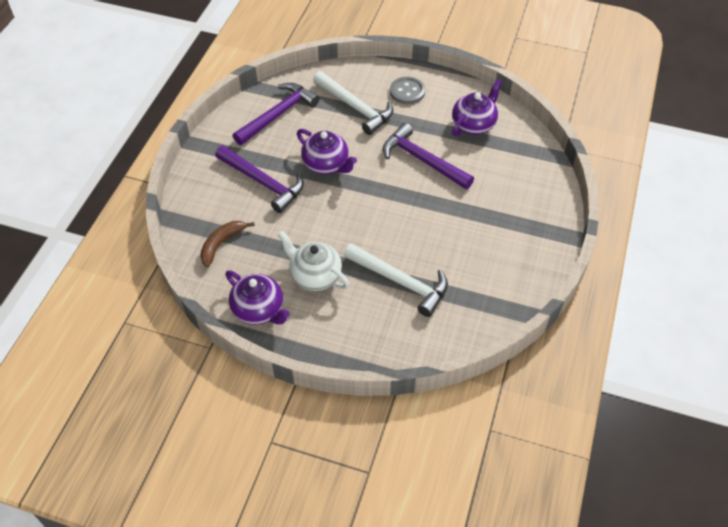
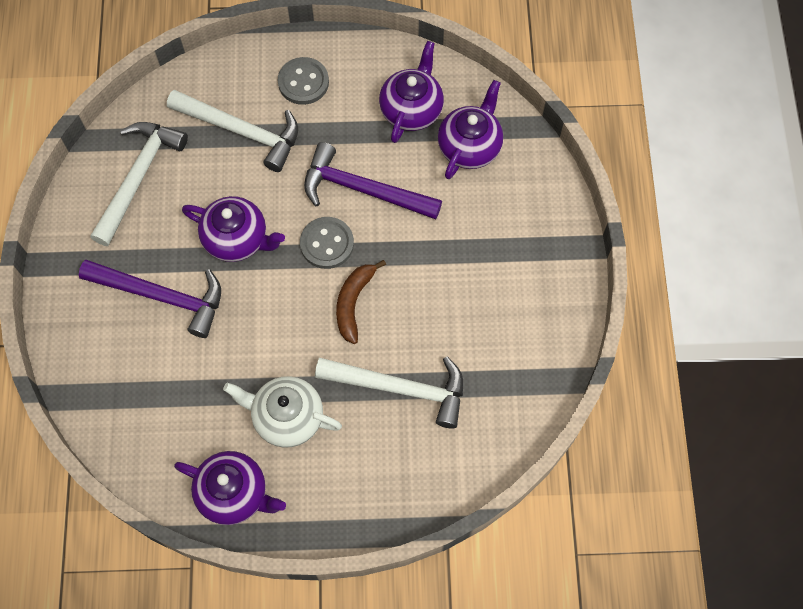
camera: 20 degrees left, 15 degrees up
(221, 244) = (144, 411): brown banana -> brown banana (353, 302)
(278, 115) = (138, 177): purple hammer -> white hammer
(385, 183) = (327, 244): none -> grey button
(506, 155) = (470, 146): none -> purple teapot

